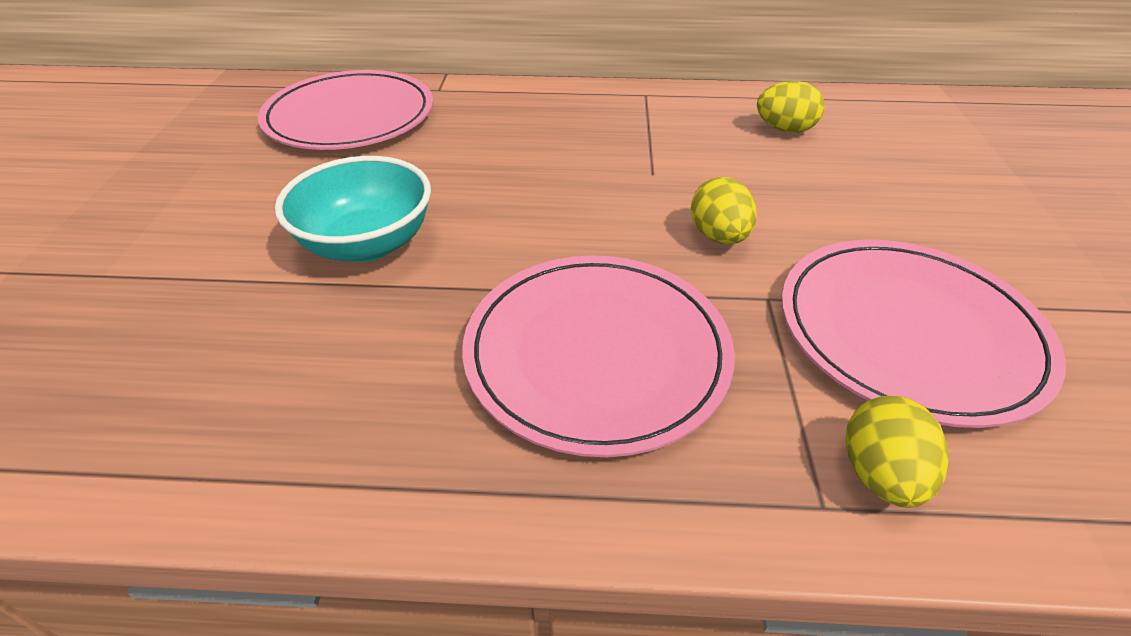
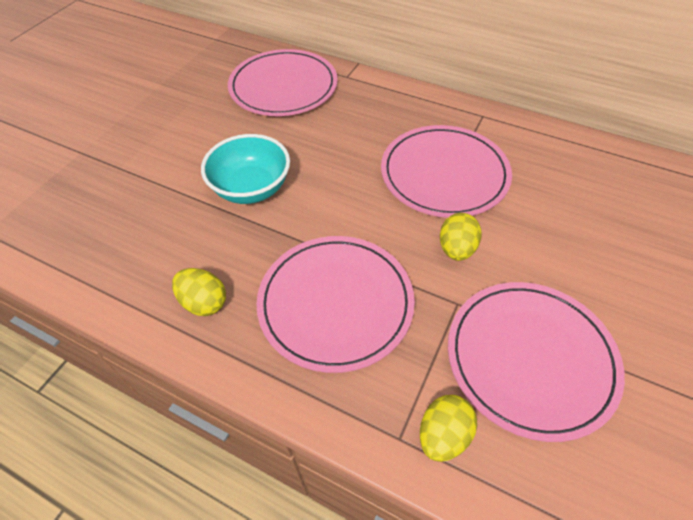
camera: 25 degrees right, 10 degrees up
(642, 161) = (444, 174): none -> pink plate
(784, 129) = (564, 175): yellow egg -> yellow egg (204, 302)

